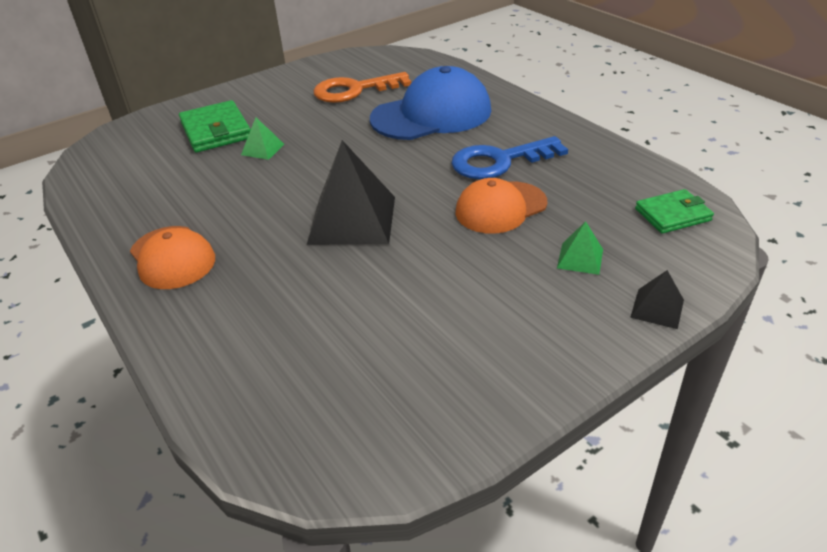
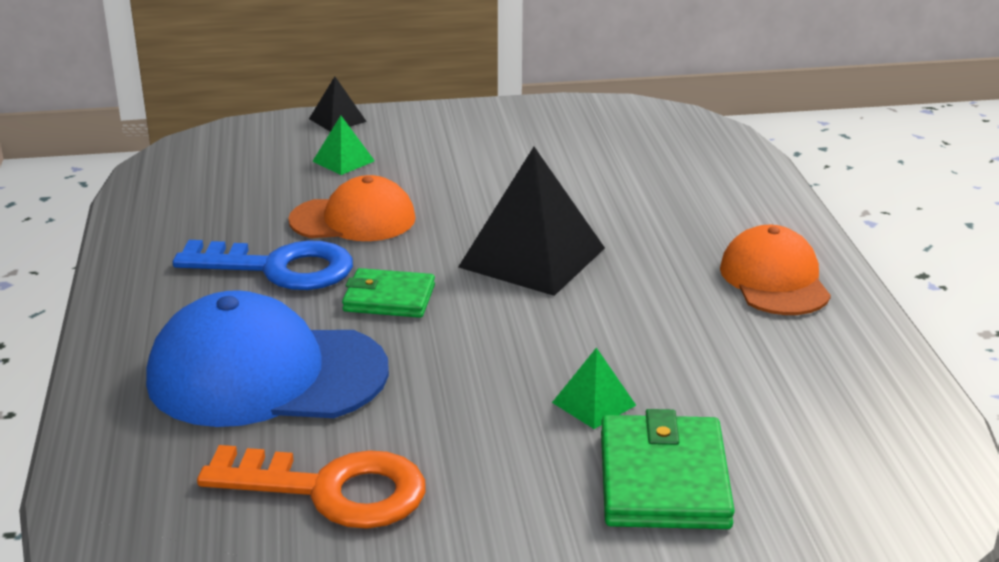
camera: 155 degrees left, 10 degrees down
(672, 214) = (201, 165): green wallet -> green wallet (389, 298)

